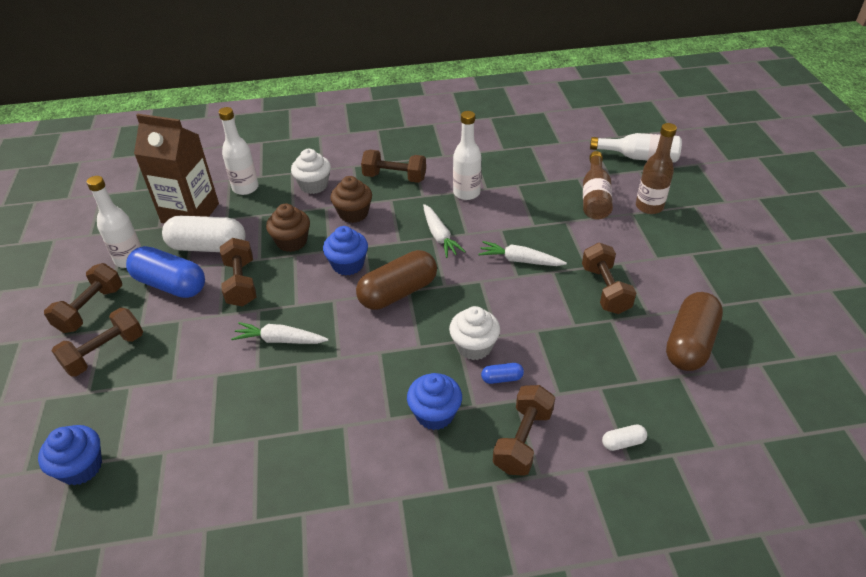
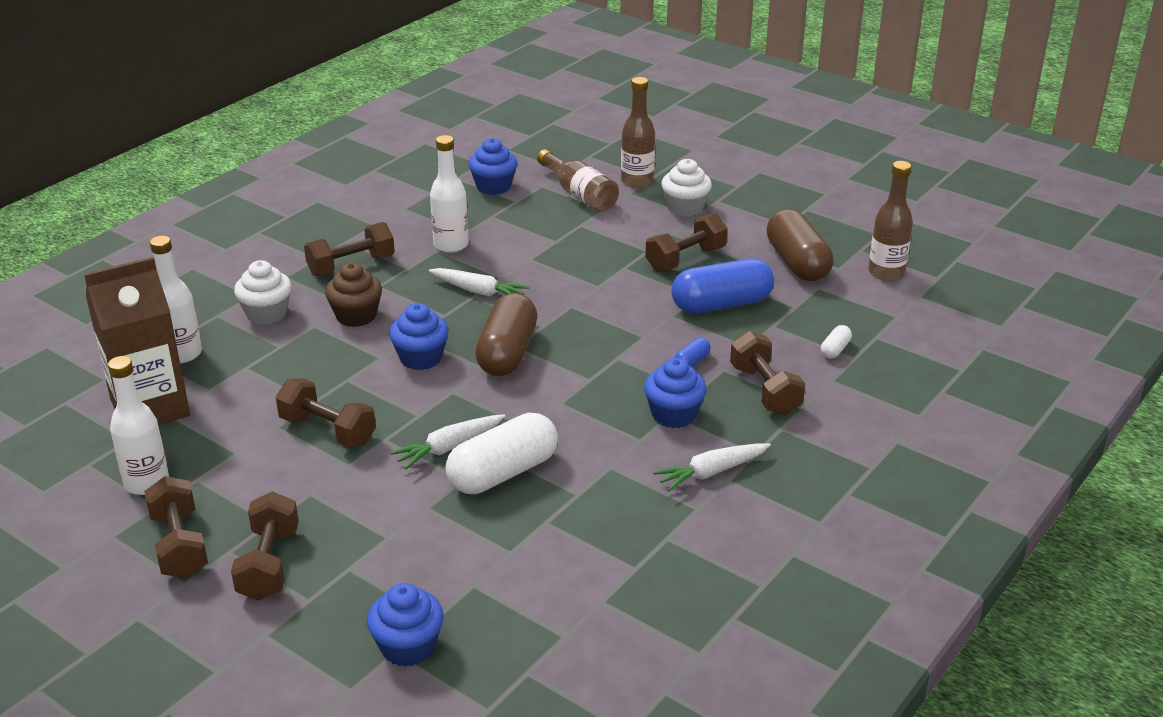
camera: 45 degrees left, 10 degrees down
(170, 284) = (243, 474): blue capsule -> blue capsule (721, 304)
(208, 247) = (230, 423): white capsule -> white capsule (503, 473)
(292, 242) = (326, 371): brown cupcake -> none
(474, 346) = (637, 354): white cupcake -> white cupcake (685, 208)
(520, 260) = (583, 273): white carrot -> white carrot (711, 472)
(546, 163) = (493, 186): none -> blue cupcake
(605, 289) = (685, 259): brown dumbbell -> brown dumbbell turned 75 degrees counterclockwise
(639, 157) = (574, 145): white bottle -> none
(758, 399) = (886, 273): none -> brown bottle

